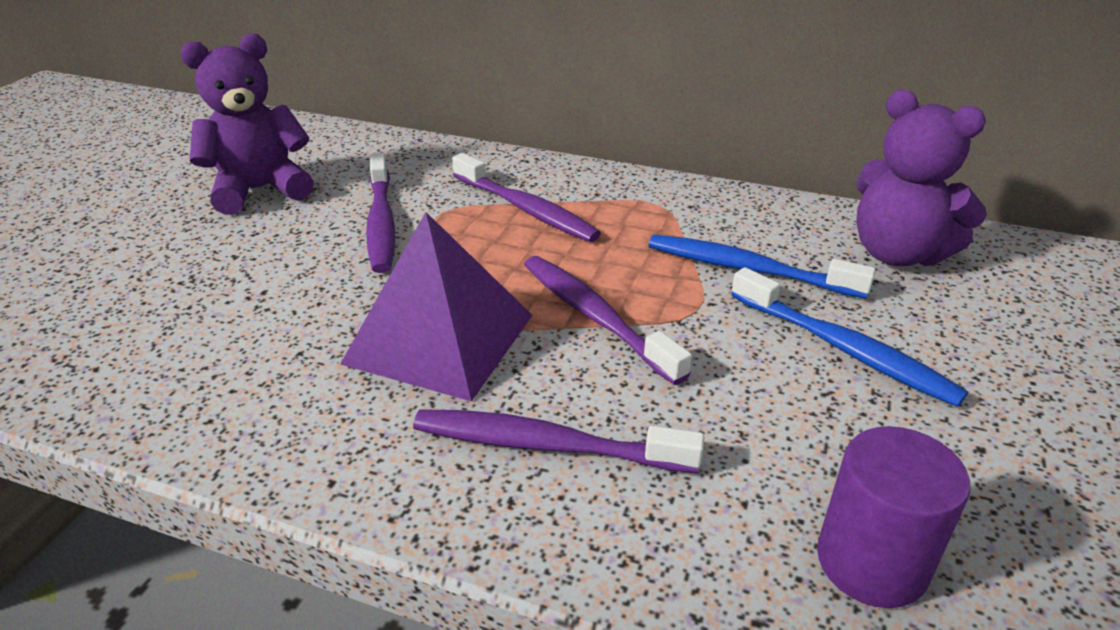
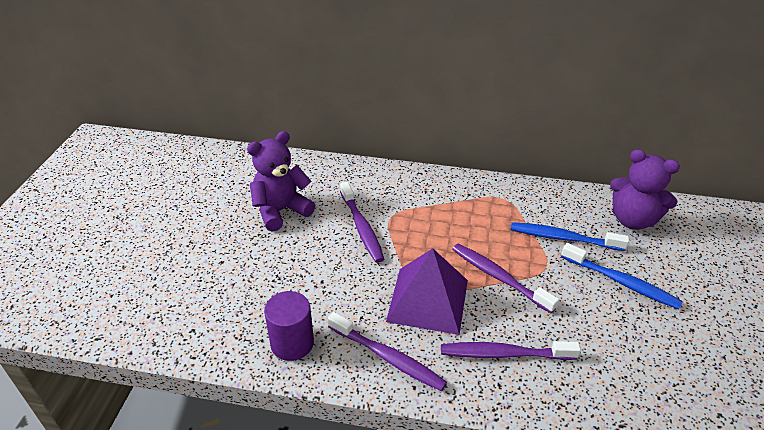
camera: 10 degrees left, 5 degrees up
(525, 209) = (435, 209): purple toothbrush -> purple toothbrush (387, 357)
(871, 562) = (659, 392): purple cylinder -> purple cylinder (292, 343)

